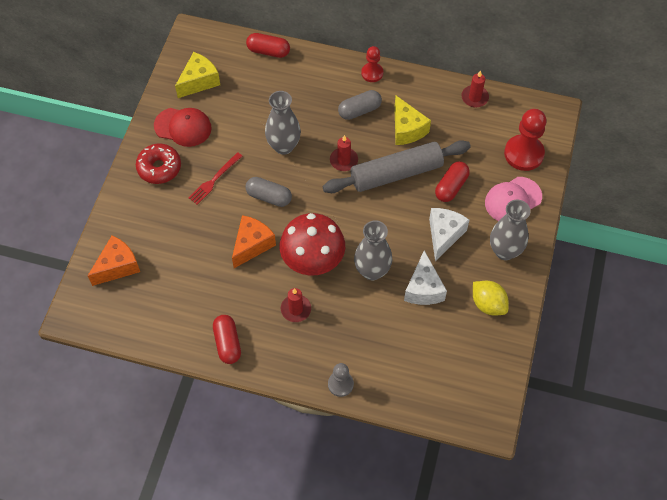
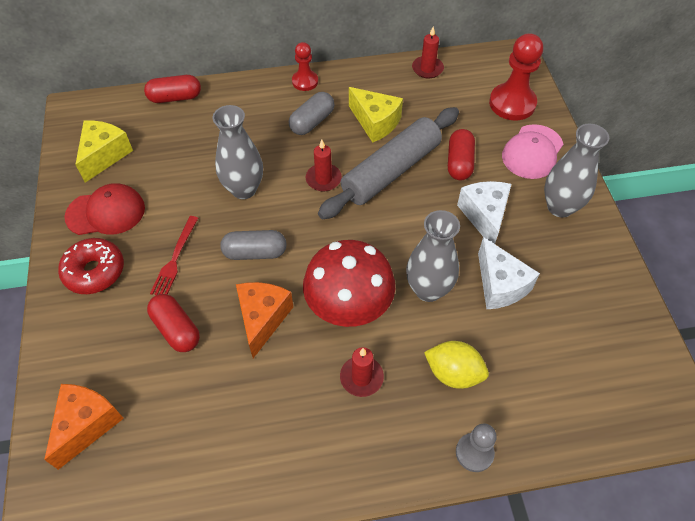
camera: 25 degrees left, 5 degrees down
(227, 343) = (294, 465): red capsule -> red capsule (176, 329)
(488, 304) = (582, 272): yellow lemon -> yellow lemon (453, 373)

